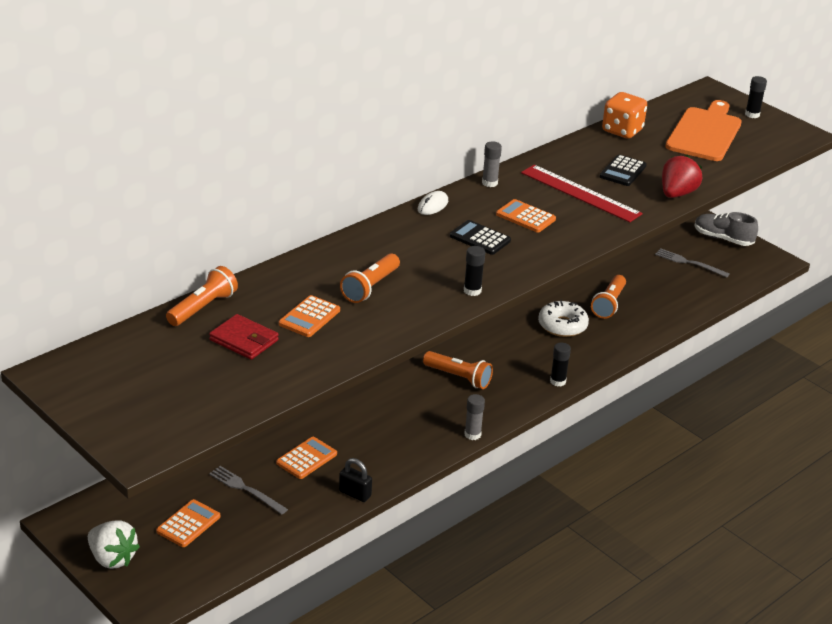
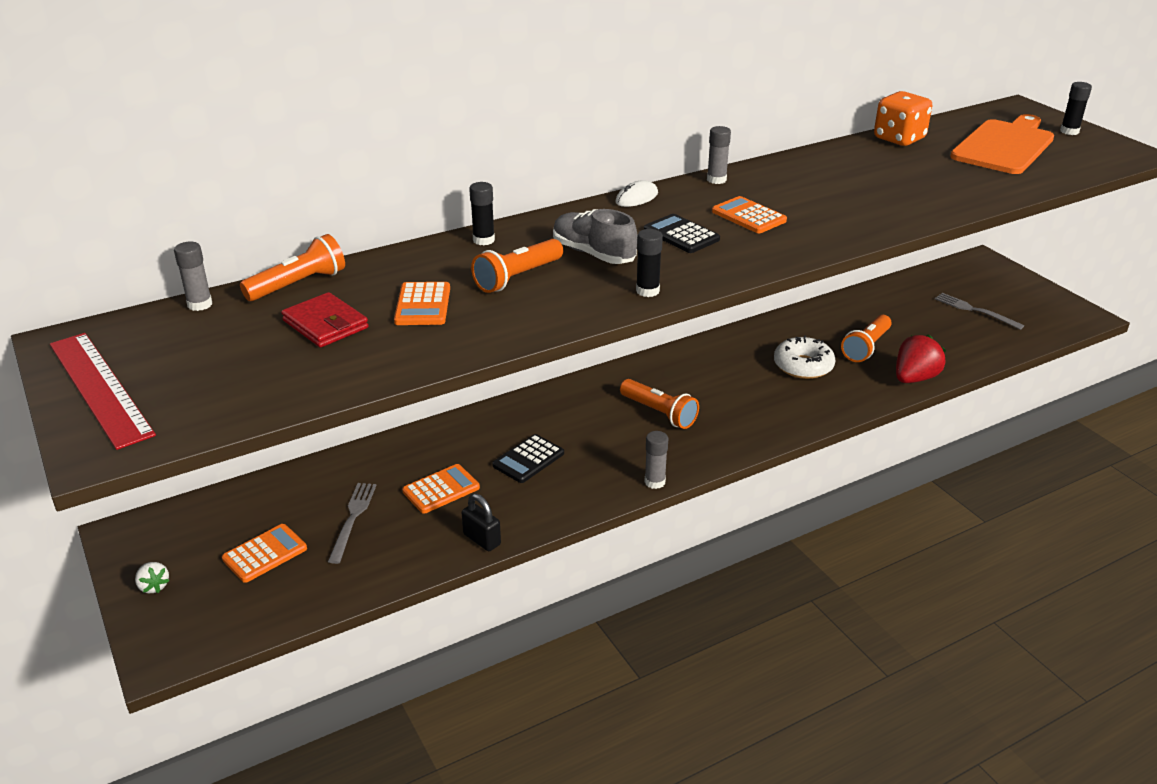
camera: 15 degrees right, 0 degrees up
(112, 558) = (154, 586): white strawberry -> white strawberry, size x0.53
(135, 332) = (200, 304): none -> grey glue stick
(246, 489) = (352, 519): grey fork -> grey fork turned 45 degrees clockwise
(309, 317) = (423, 305): orange calculator -> orange calculator turned 45 degrees counterclockwise
(557, 381) = (780, 429): black glue stick -> black glue stick (483, 240)
(580, 193) = (827, 196): red ruler -> red ruler (100, 388)
(623, 171) = (889, 178): black calculator -> black calculator (528, 459)
(677, 194) = (954, 204): red strawberry -> red strawberry (914, 378)
(723, 239) = (1021, 288): grey shoe -> grey shoe (593, 254)

